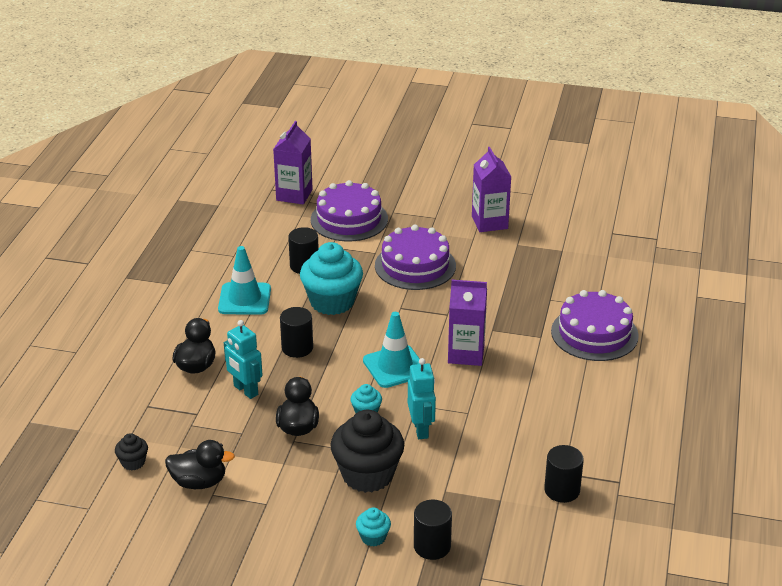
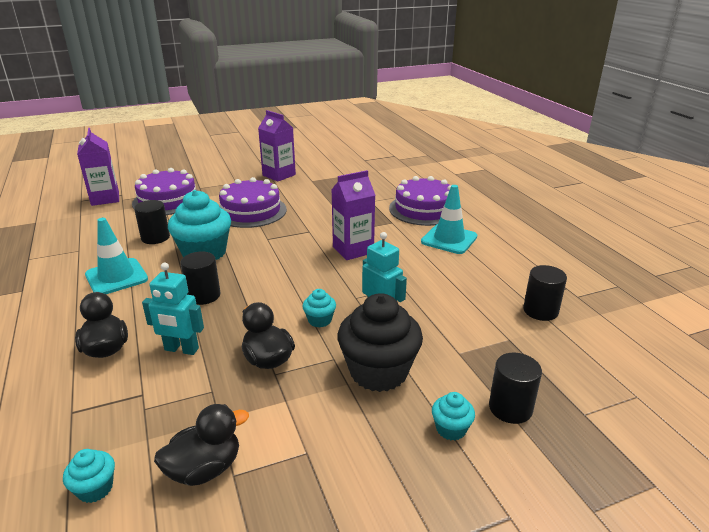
camera: 35 degrees left, 5 degrees down
(133, 462) = (95, 488): black cupcake -> turquoise cupcake
(395, 366) = (307, 278): turquoise traffic cone -> turquoise traffic cone (449, 239)

